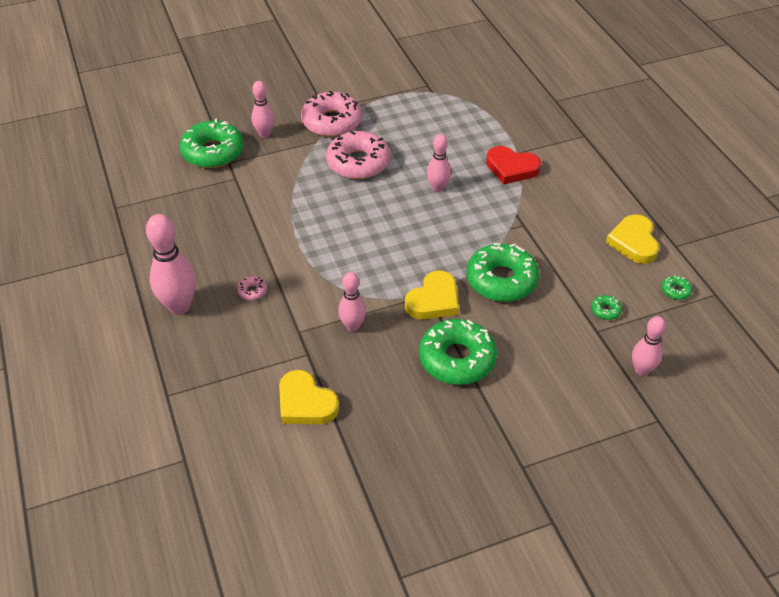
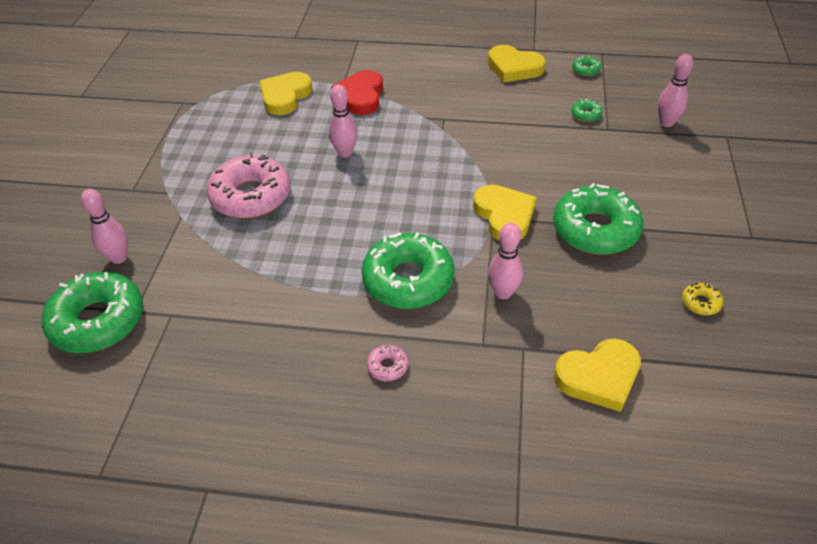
camera: 60 degrees left, 0 degrees up
(179, 306) = (361, 457): pink bowling pin -> none
(332, 122) = (161, 192): pink donut -> none
(417, 446) = (700, 303): none -> yellow donut
(477, 130) = (285, 96): none -> yellow heart
(501, 280) = (507, 160): green donut -> green donut (408, 280)
(511, 168) = (360, 96): red heart -> red heart turned 135 degrees clockwise

